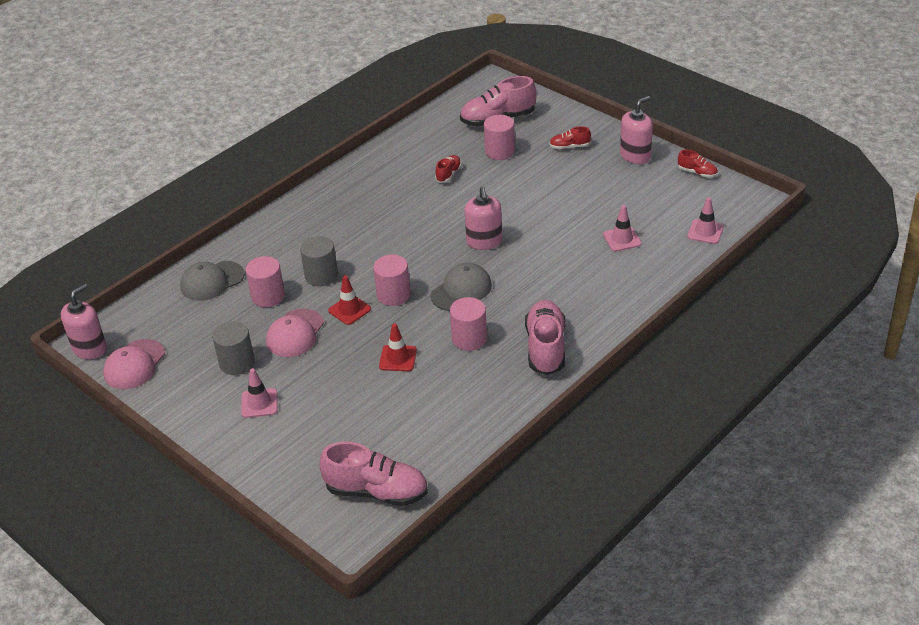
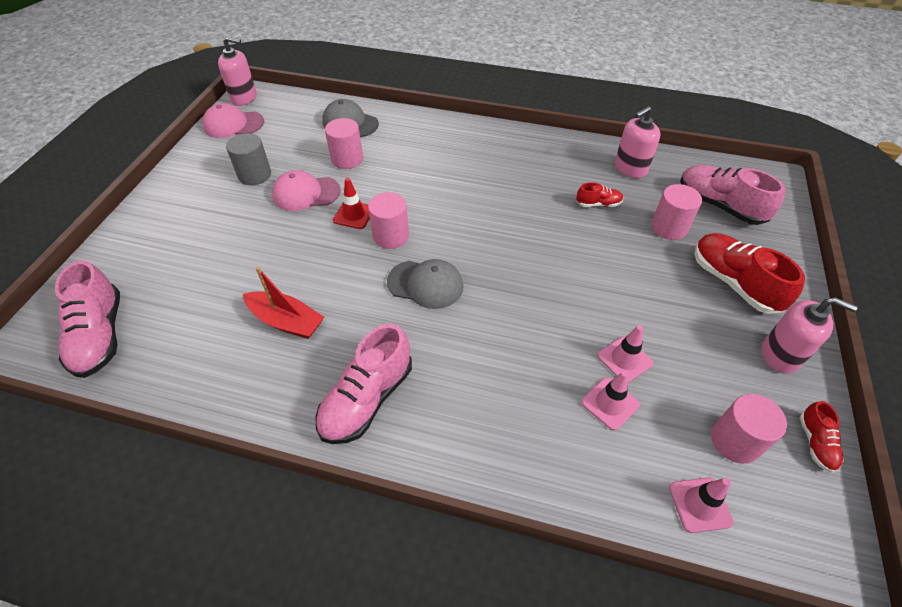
camera: 60 degrees right, 10 degrees up
(259, 403) = (207, 208): pink traffic cone -> pink traffic cone (624, 359)
(321, 276) = (391, 179): grey cylinder -> none
(398, 358) = (299, 275): red traffic cone -> none
(443, 375) = (286, 321): none -> red boat
(469, 339) = (352, 321): pink cylinder -> pink cylinder (735, 441)
(484, 242) = (514, 272): pink soap dispenser -> pink soap dispenser (630, 168)
(546, 348) = (367, 399): pink shoe -> pink shoe turned 150 degrees clockwise
(569, 147) = (734, 283): red shoe -> red shoe, size x2.00

